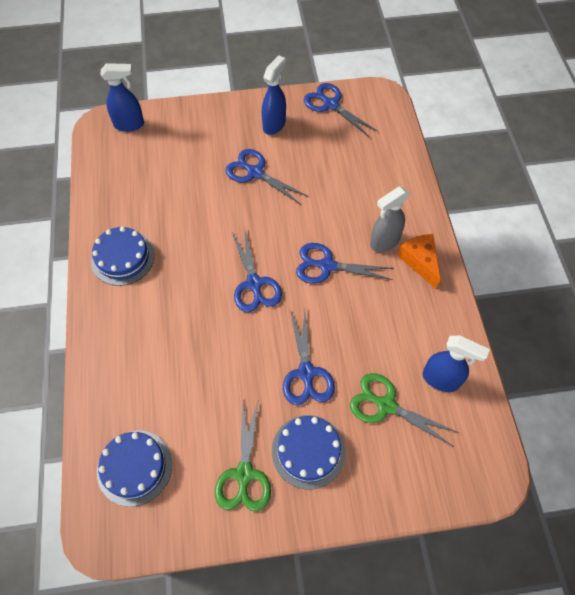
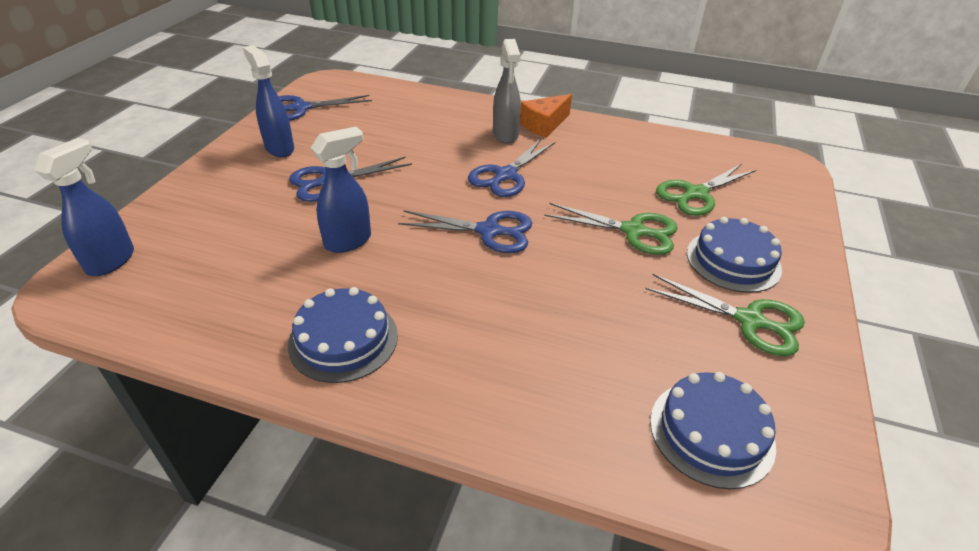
camera: 65 degrees left, 20 degrees down
(306, 373) = (634, 231): blue scissors -> green scissors
(420, 262) = (544, 125): orange cheese -> orange cheese turned 45 degrees counterclockwise
(441, 379) = (680, 156): blue spray bottle -> blue spray bottle (349, 241)

